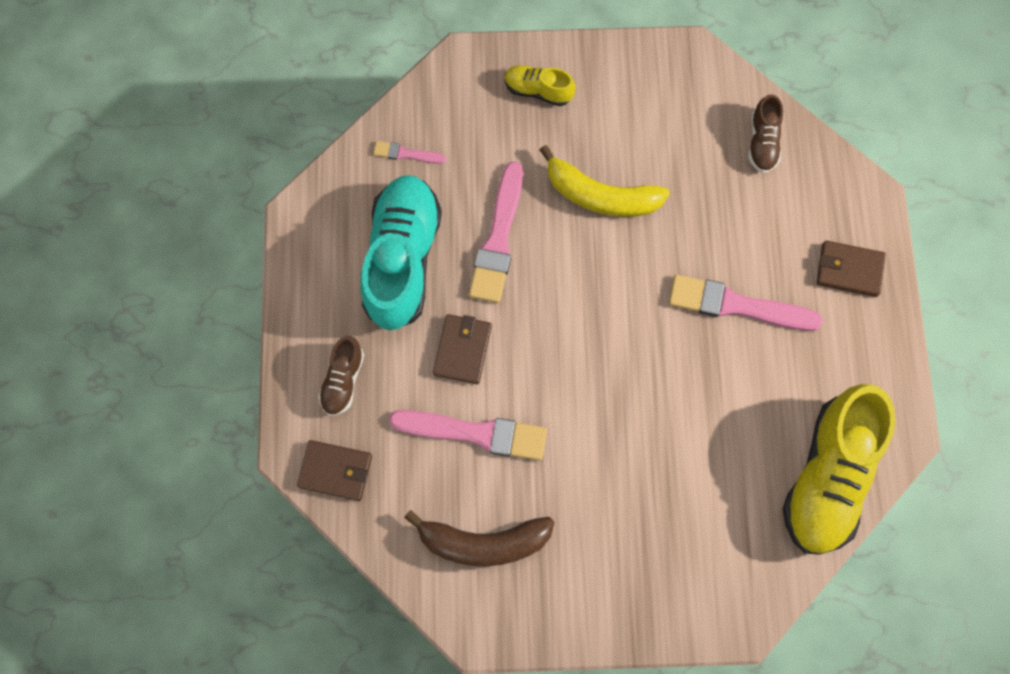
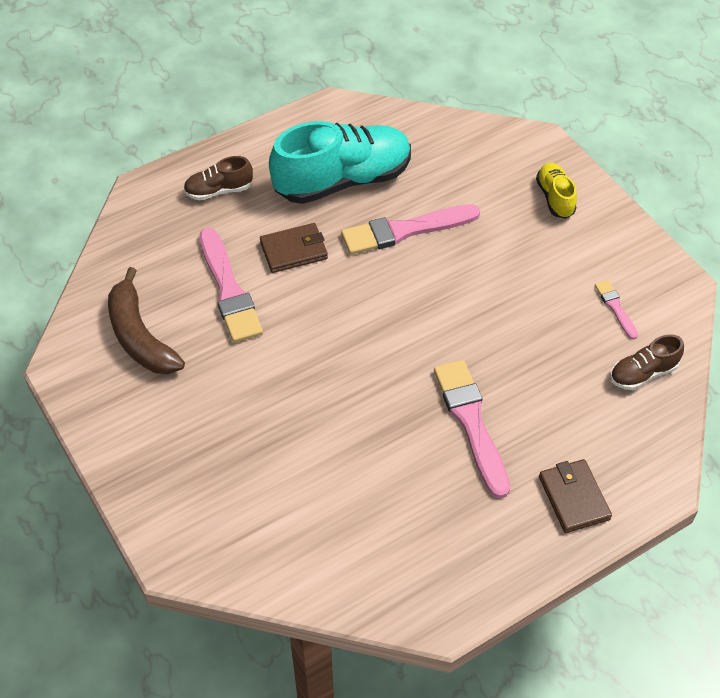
camera: 60 degrees right, 20 degrees down
(335, 471) = (143, 219): brown wallet -> none
(406, 154) = (432, 143): pink brush -> pink brush (615, 307)
(600, 195) = (496, 279): yellow banana -> none
(827, 476) = (357, 569): yellow shoe -> none

